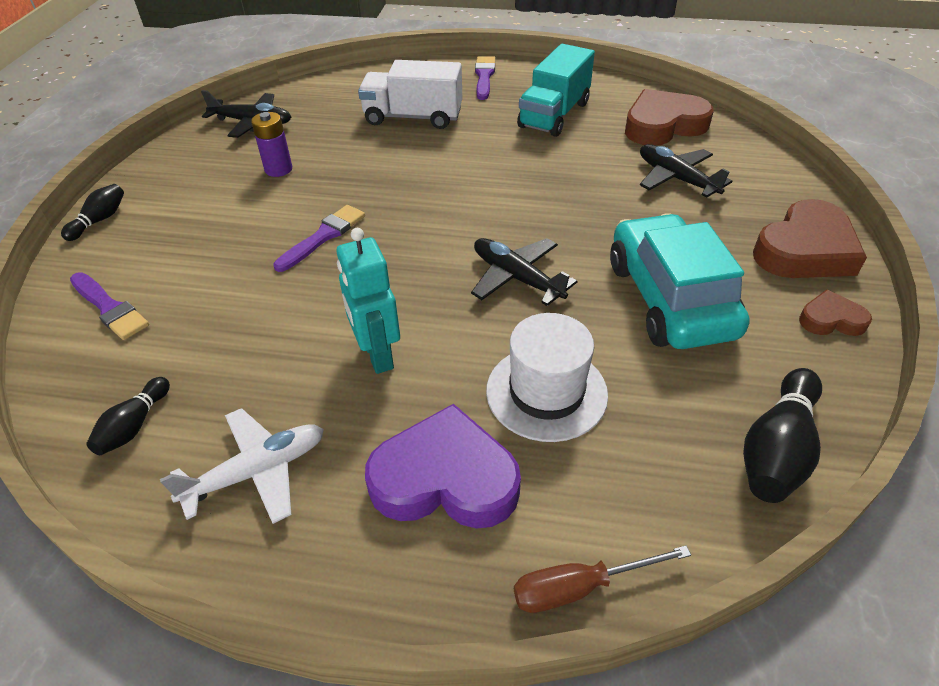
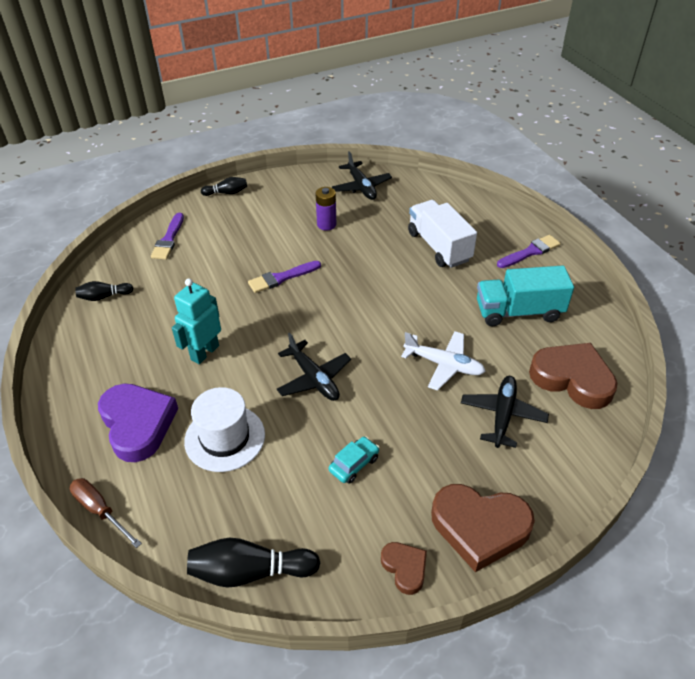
camera: 55 degrees right, 0 degrees up
(257, 472) = (102, 353): white plane -> white plane (444, 365)
(323, 237) = (282, 278): purple brush -> purple brush turned 150 degrees clockwise
(516, 277) = (314, 378): black plane -> black plane turned 135 degrees clockwise
(669, 299) = (354, 464): turquoise car -> turquoise car, size x0.41

